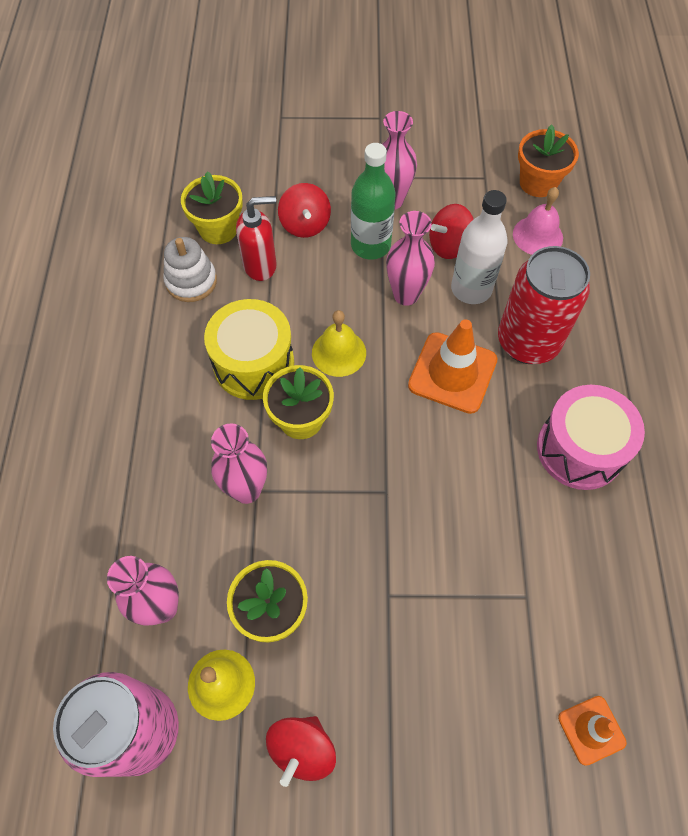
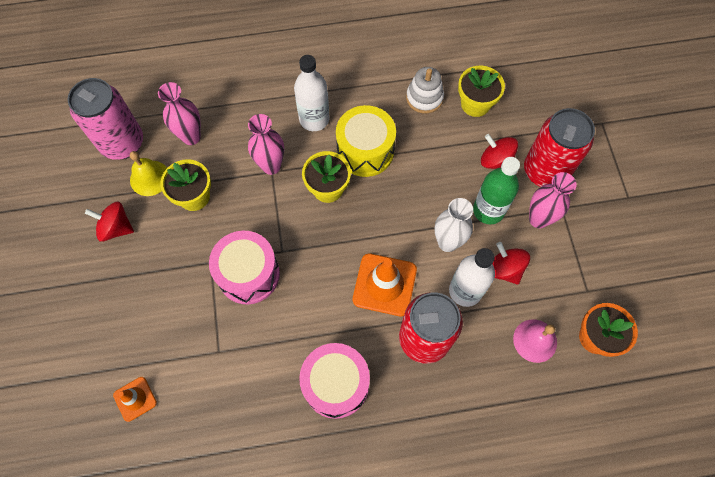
camera: 80 degrees right, 5 degrees up
(184, 421) = (314, 119): none -> white bottle
(260, 265) = (449, 138): red soap dispenser -> none
(305, 224) = (496, 161): red spinning top -> red spinning top turned 60 degrees clockwise
(330, 181) = (545, 171): none -> red can
(339, 352) = (385, 203): yellow bell -> none
(406, 295) = (447, 242): pink vase -> white vase
(414, 542) = (248, 274): none -> pink drum

